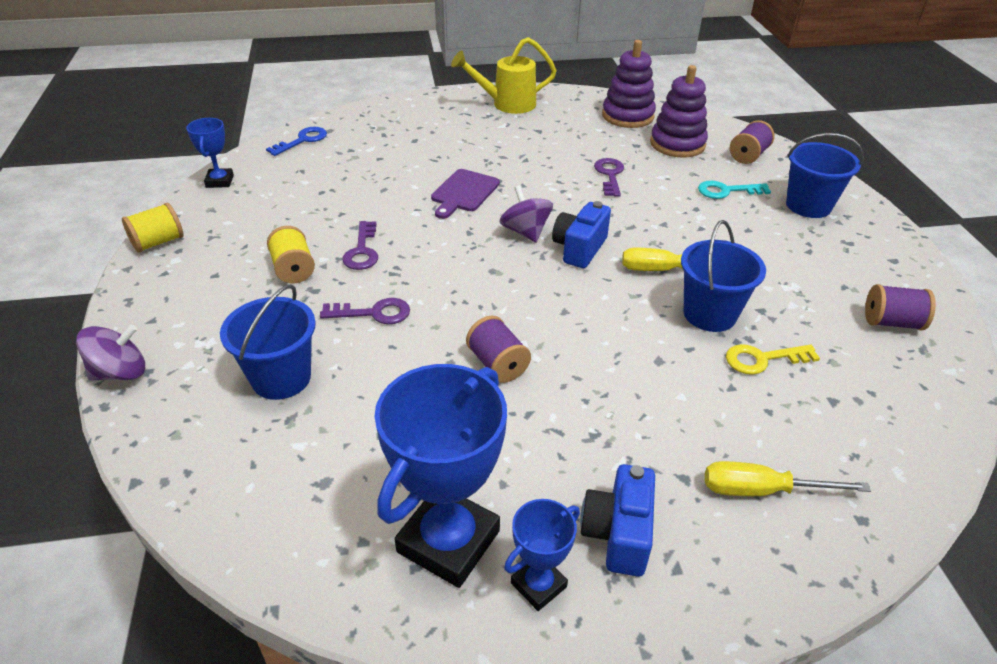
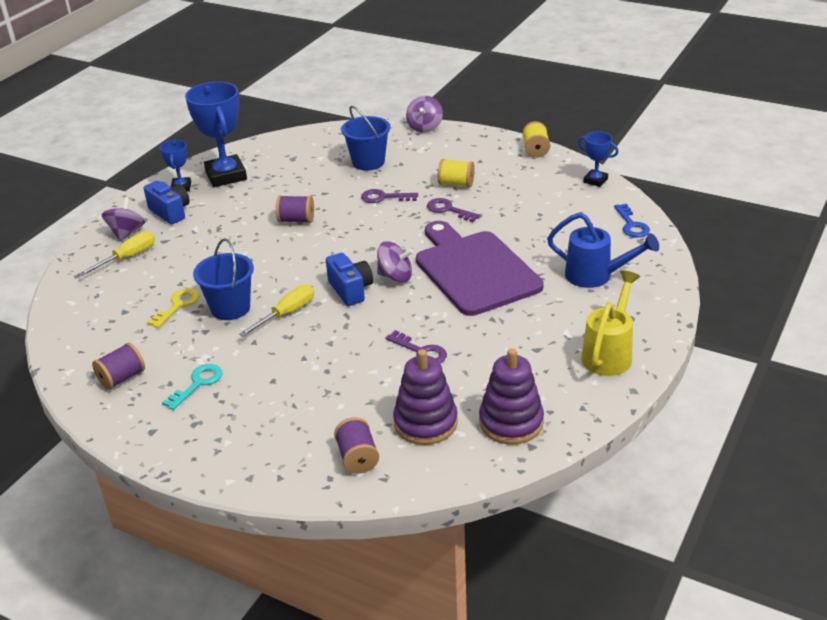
camera: 130 degrees right, 5 degrees down
(373, 313) = (384, 197): purple key -> purple key turned 60 degrees clockwise
(409, 134) = (595, 276): none -> blue watering can
(464, 193) = (474, 270): purple cutting board -> purple cutting board, size x2.07
(723, 549) = (126, 232): none -> purple spinning top
(727, 191) = (326, 403): turquoise key -> turquoise key (197, 384)
(808, 205) = (254, 437): blue bucket -> none

